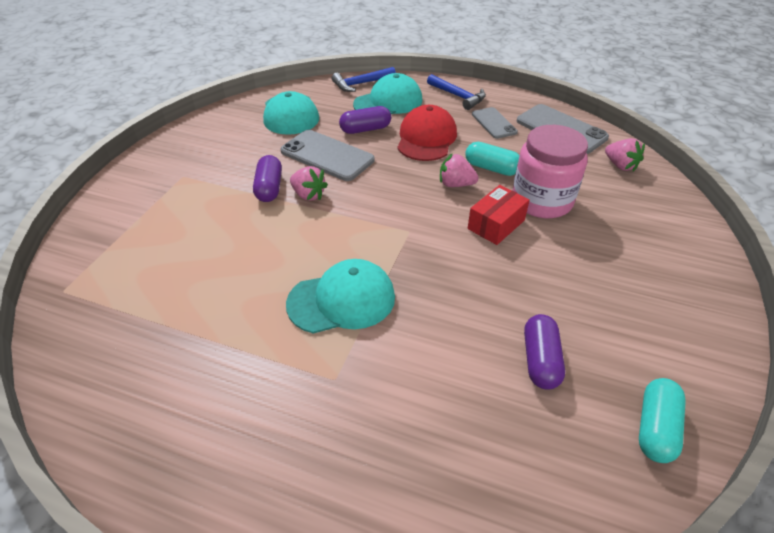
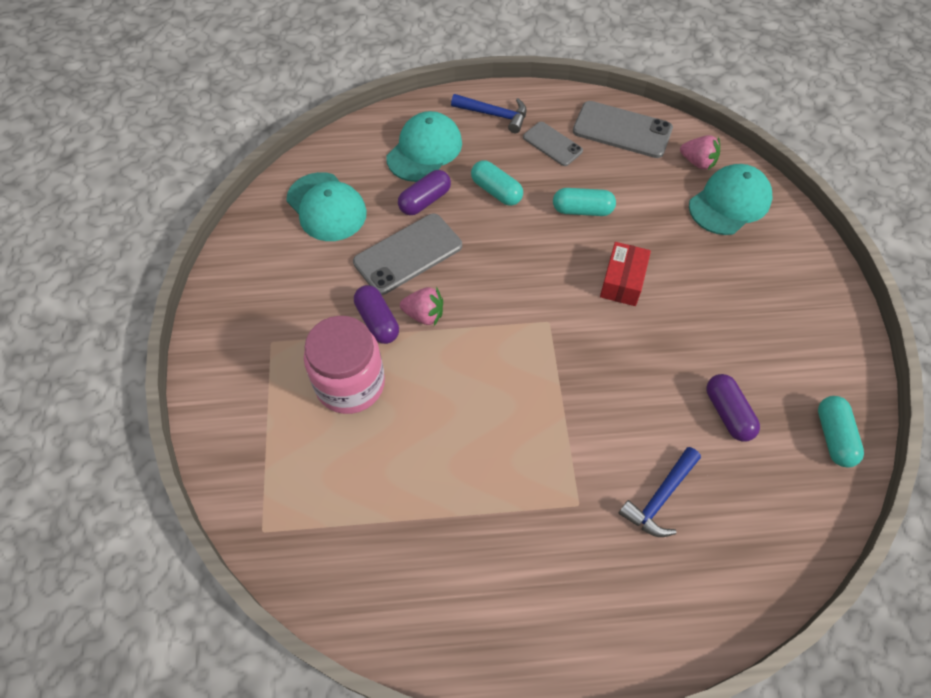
camera: 25 degrees left, 15 degrees up
(327, 156) = (408, 254): grey phone -> grey phone turned 45 degrees counterclockwise
(342, 300) = (536, 425): turquoise cap -> turquoise cap (730, 202)
(361, 84) = (375, 130): blue hammer -> blue hammer (660, 498)
(426, 138) = (496, 191): red cap -> turquoise capsule
(455, 184) = (559, 245): pink strawberry -> none
(541, 201) = (648, 236): pink jar -> pink jar (350, 384)

